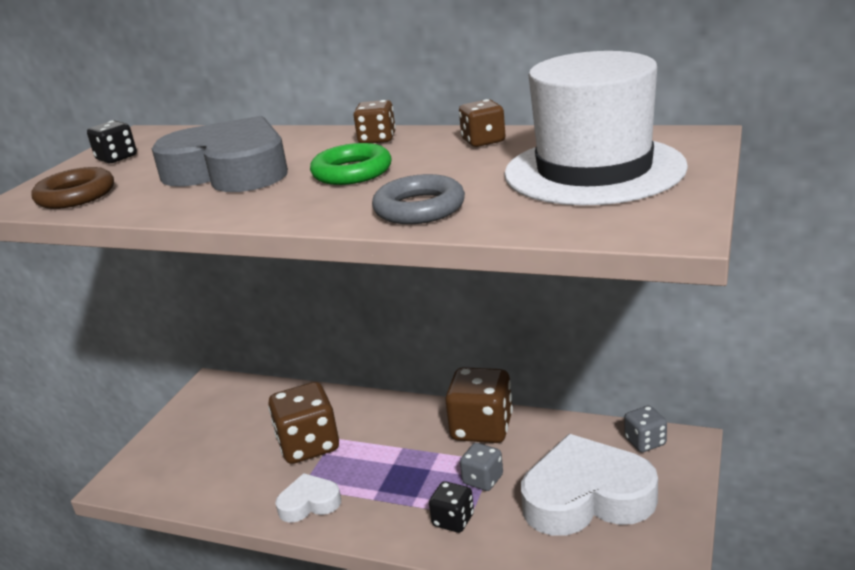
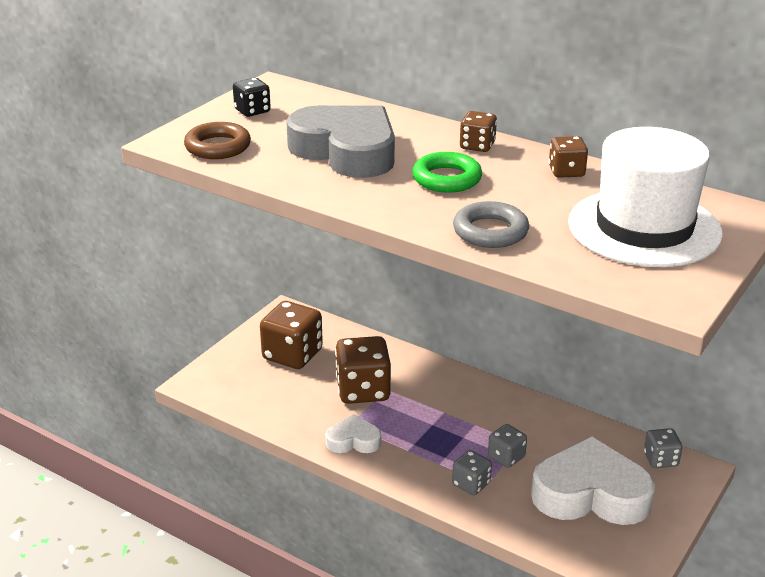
camera: 10 degrees right, 5 degrees up
(453, 520) = (471, 484): black dice -> grey dice
(482, 428) = (519, 412): brown dice -> brown dice (292, 355)

